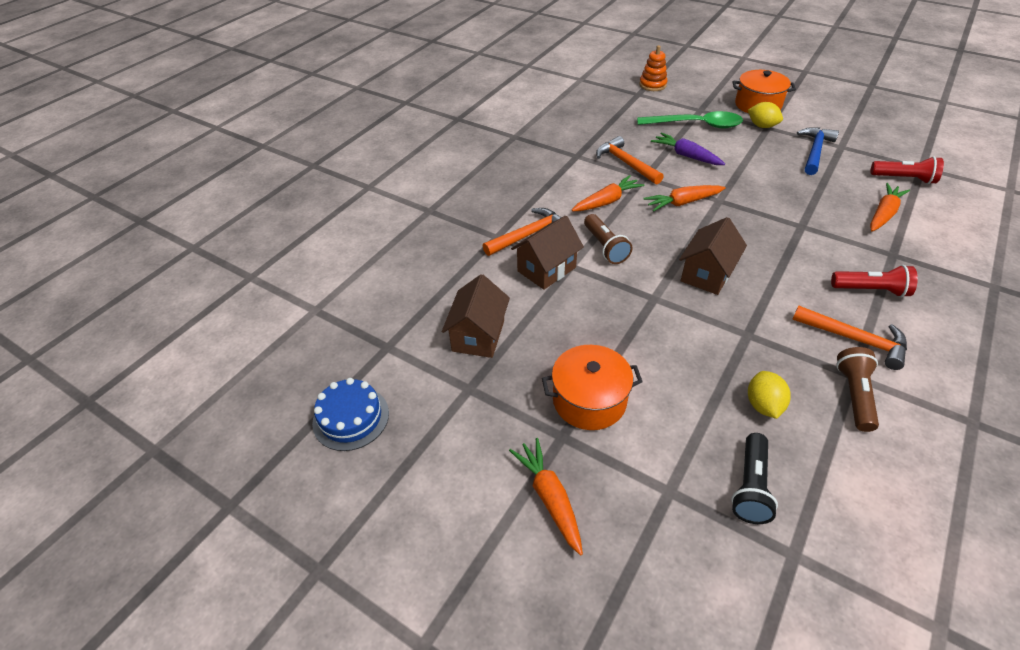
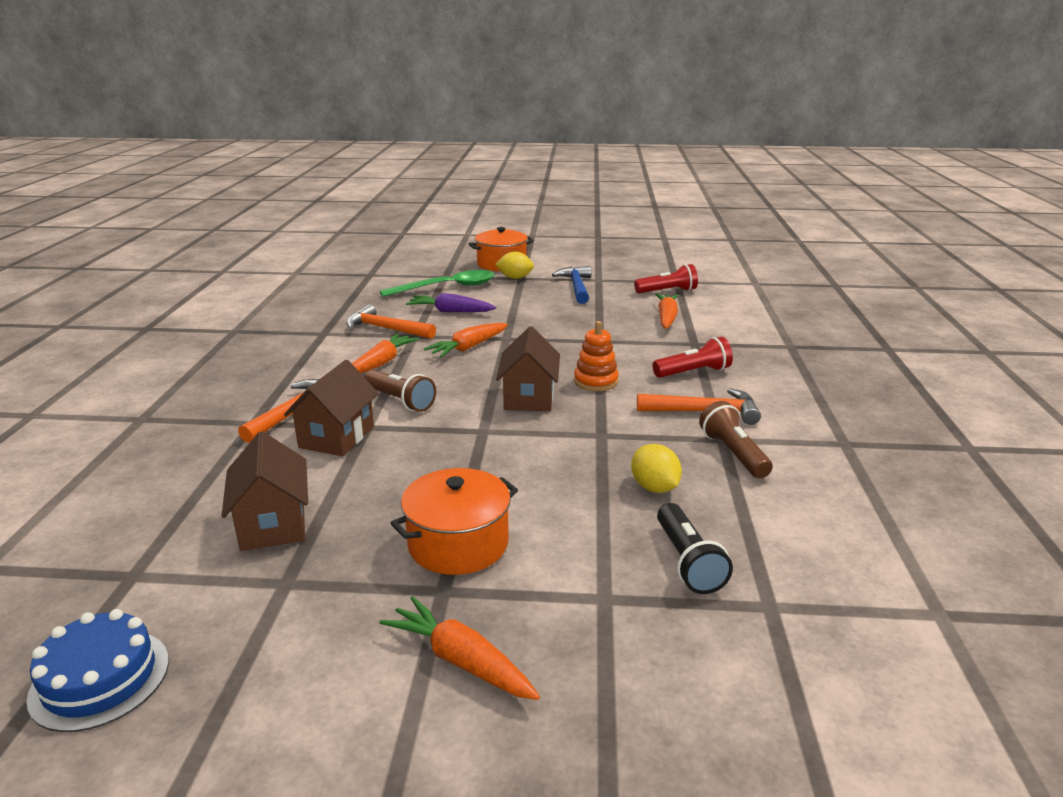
camera: 30 degrees left, 20 degrees down
(652, 85) = (382, 266): orange stacking toy -> orange stacking toy (596, 381)

